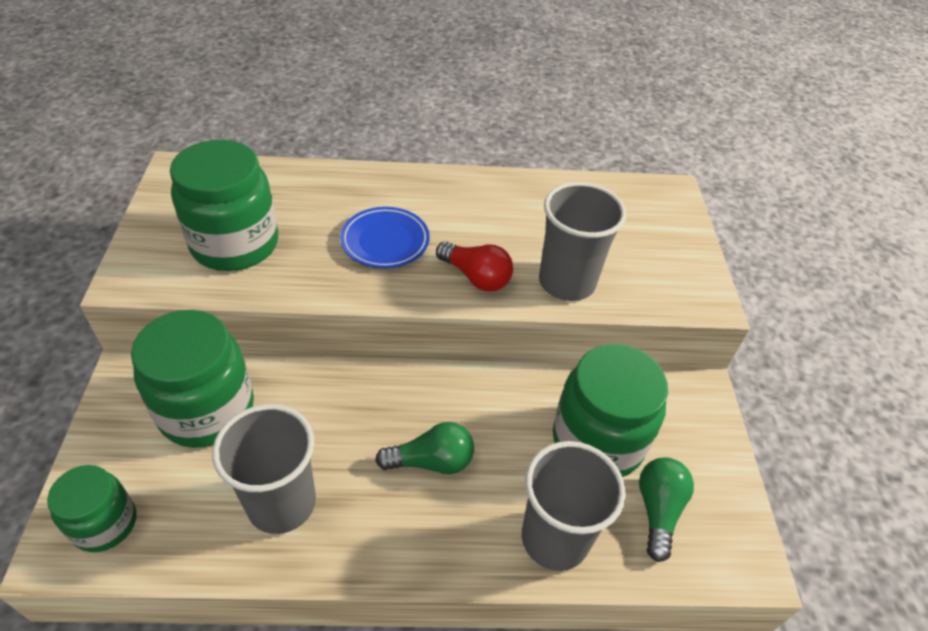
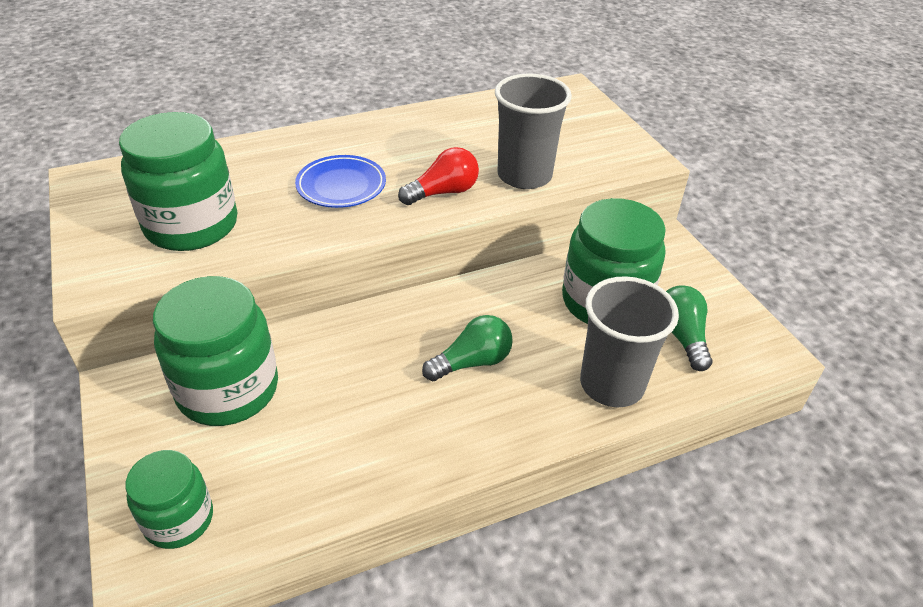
camera: 20 degrees left, 5 degrees down
(281, 503) = (352, 440): grey cup -> none
(476, 277) = (443, 192): red light bulb -> red light bulb turned 45 degrees counterclockwise

